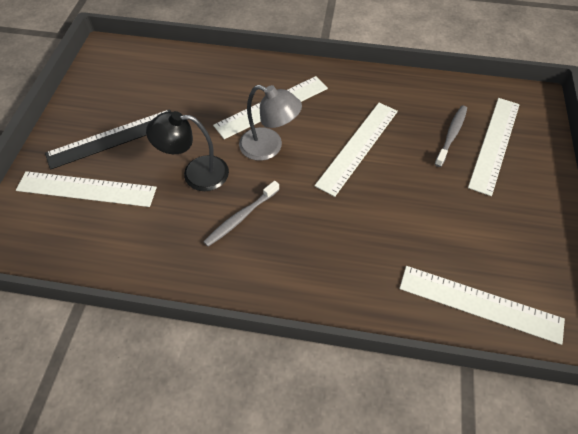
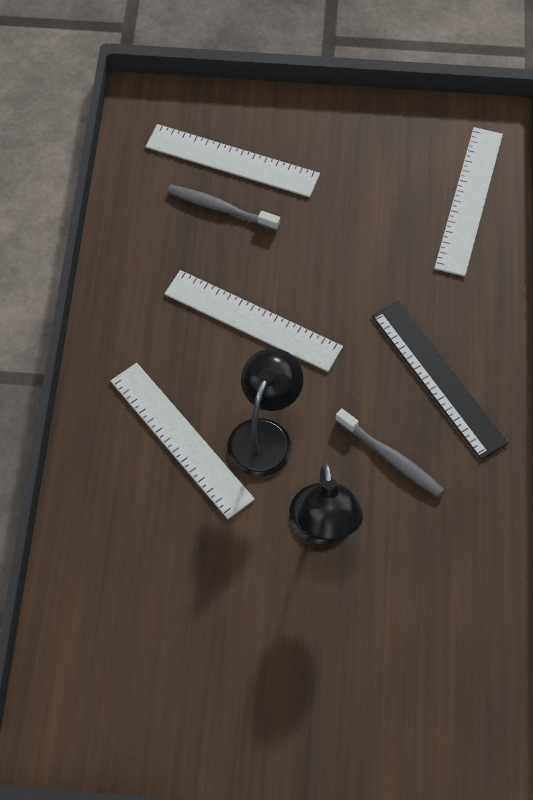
camera: 95 degrees left, 5 degrees up
(86, 189) = (370, 679): white ruler -> none
(112, 138) = (267, 668): black ruler -> black ruler (437, 379)
(269, 147) = (264, 435): grey lamp -> black lamp

